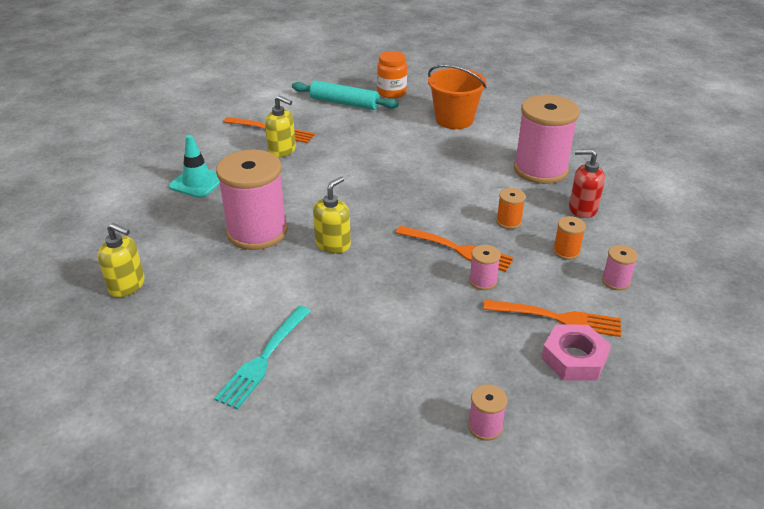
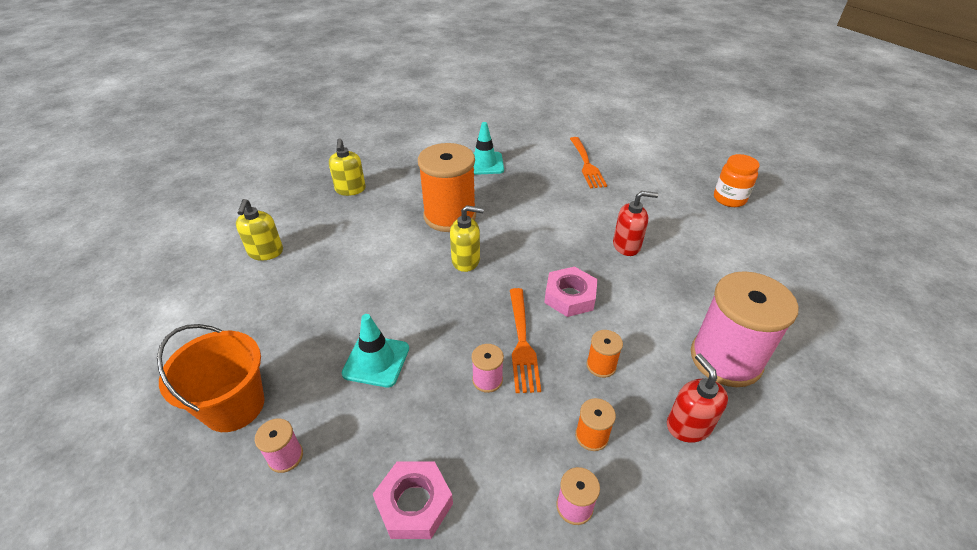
camera: 60 degrees right, 5 degrees up
(257, 232) = (450, 216): pink spool -> orange spool
(264, 358) = (310, 283): turquoise fork -> none
(282, 151) = (565, 181): yellow soap dispenser -> yellow soap dispenser (266, 252)
(344, 103) = (674, 181): turquoise rolling pin -> none
(397, 157) = (626, 246): none -> red soap dispenser
(414, 339) = (376, 361): none -> turquoise traffic cone
(428, 207) = (570, 296): none -> pink nut
(454, 120) = (738, 257): orange bucket -> orange bucket (234, 406)
(556, 318) = (469, 465): orange fork -> none

